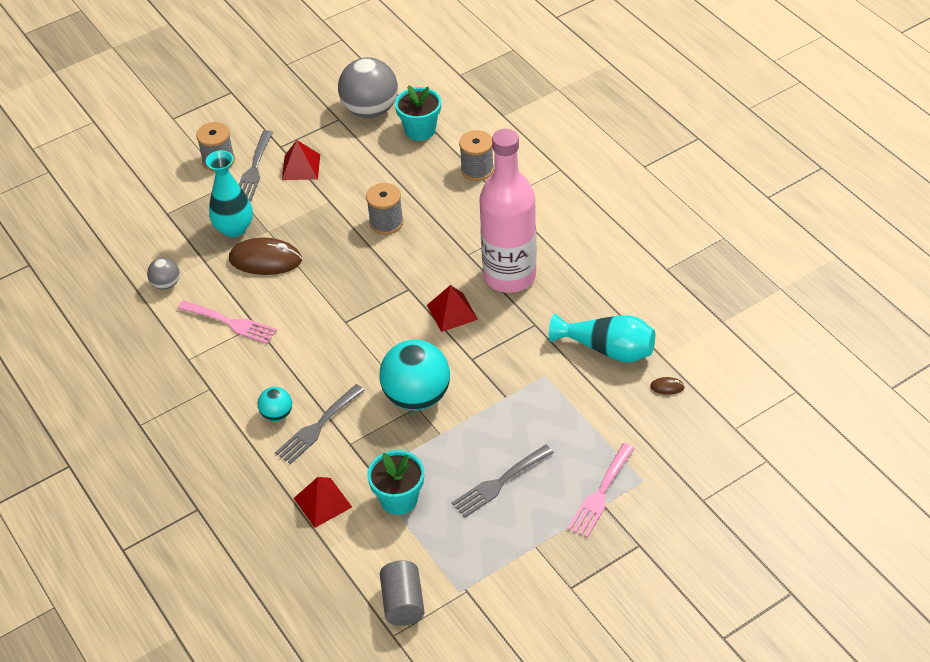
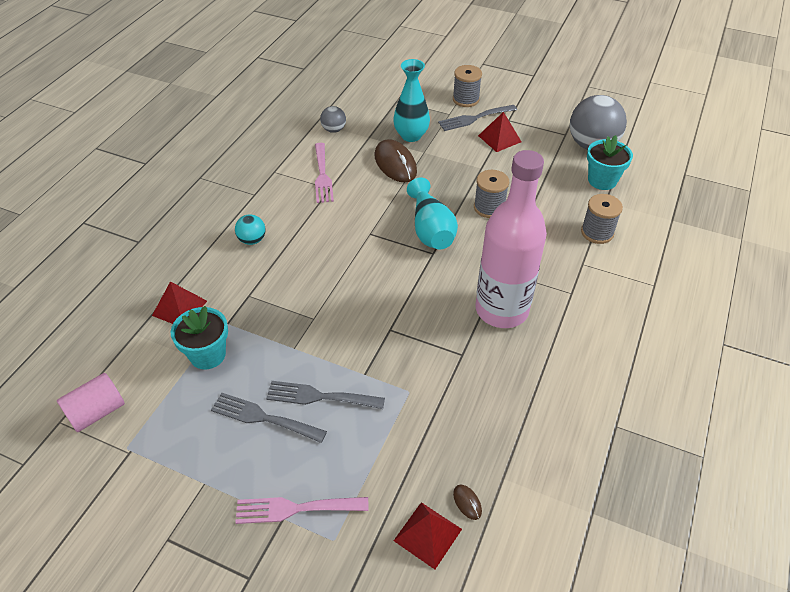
camera: 55 degrees right, 0 degrees up
(318, 427) = (254, 268): grey fork -> grey fork (319, 397)
(403, 603) = (97, 412): grey cylinder -> pink cylinder
(417, 397) = (324, 313): turquoise ball -> none
(452, 312) = (431, 291): red pyramid -> red pyramid (428, 534)
(608, 349) = (476, 426): turquoise vase -> turquoise vase (430, 229)

